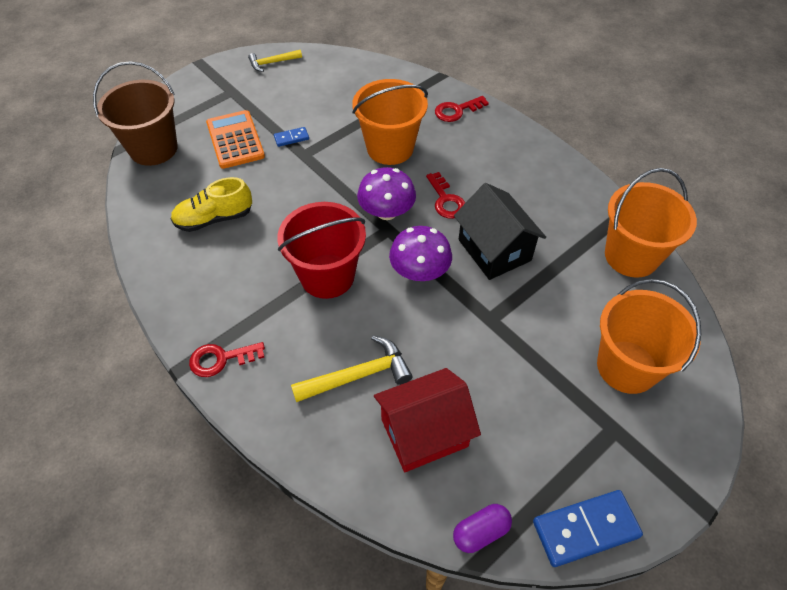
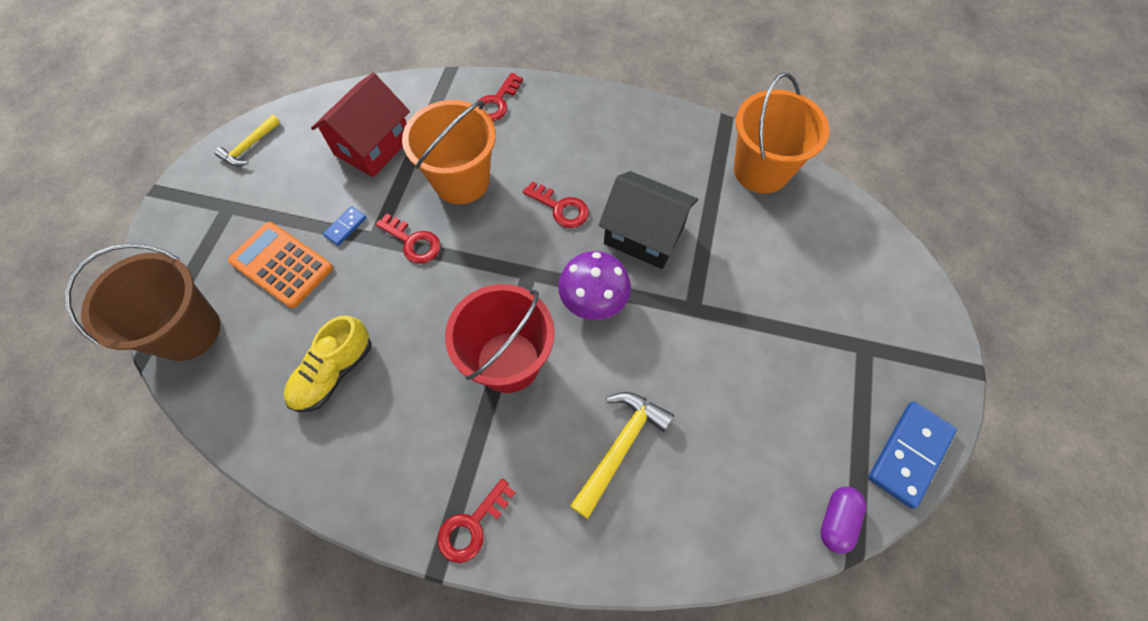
camera: 35 degrees left, 10 degrees up
(326, 169) = (413, 242): none -> red key
(386, 211) = (513, 254): purple mushroom -> none
(424, 433) = (722, 462): red house -> red house (373, 146)
(627, 366) = (833, 281): orange bucket -> none

